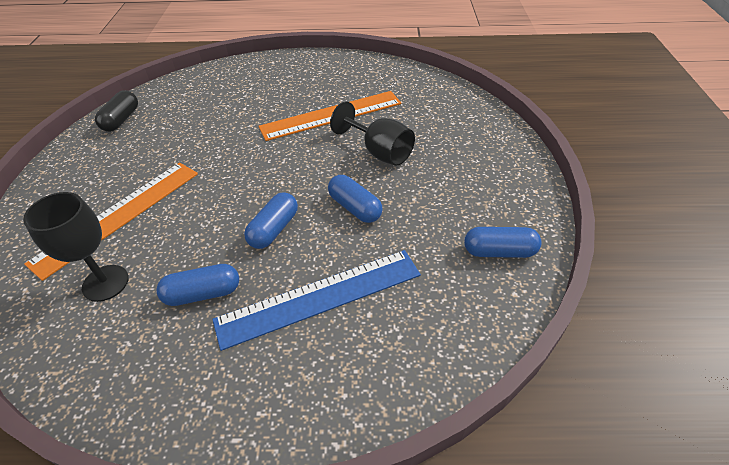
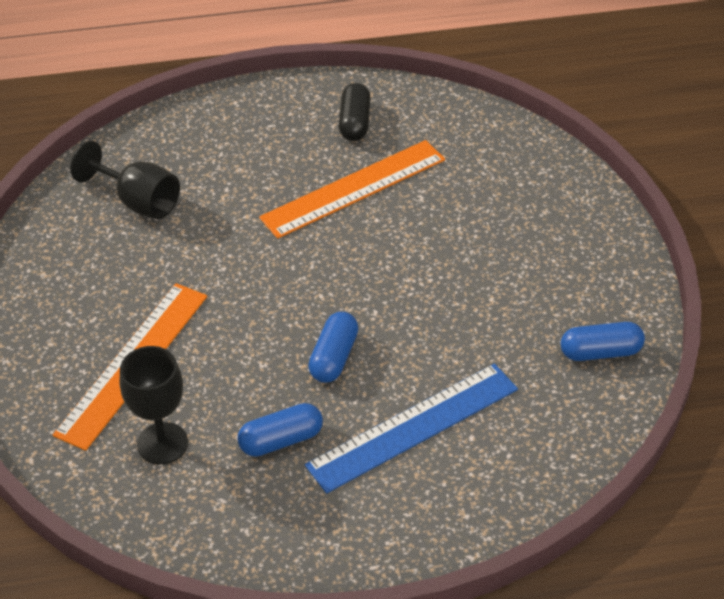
camera: 10 degrees left, 0 degrees up
(121, 120) = (57, 226): black capsule -> black capsule (355, 122)
(355, 208) = (423, 319): blue capsule -> none
(379, 152) = (433, 239): black goblet -> black goblet (138, 202)

